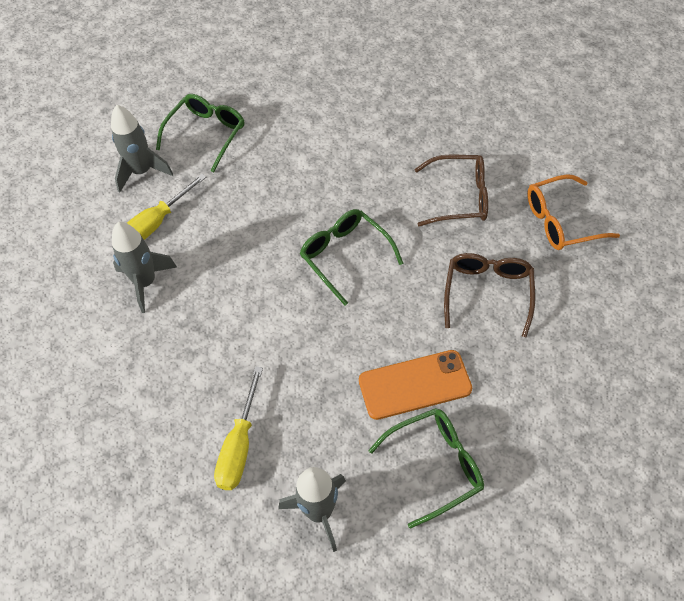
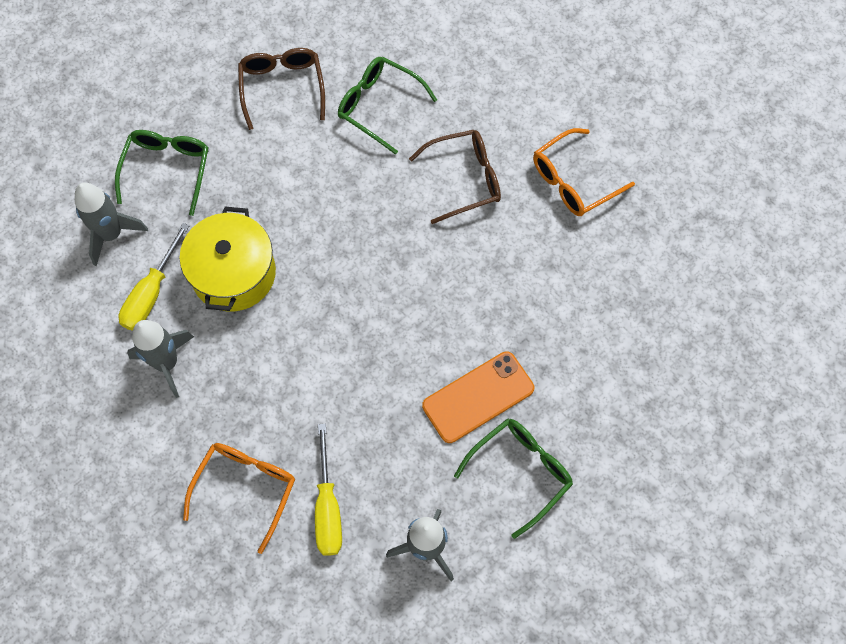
camera: 20 degrees left, 10 degrees up
(172, 407) = (246, 488): none -> orange glasses
(230, 225) = (233, 273): none -> yellow pot
(345, 256) = (367, 277): green glasses -> green glasses (379, 106)
(488, 293) = (522, 280): brown glasses -> brown glasses (282, 87)

